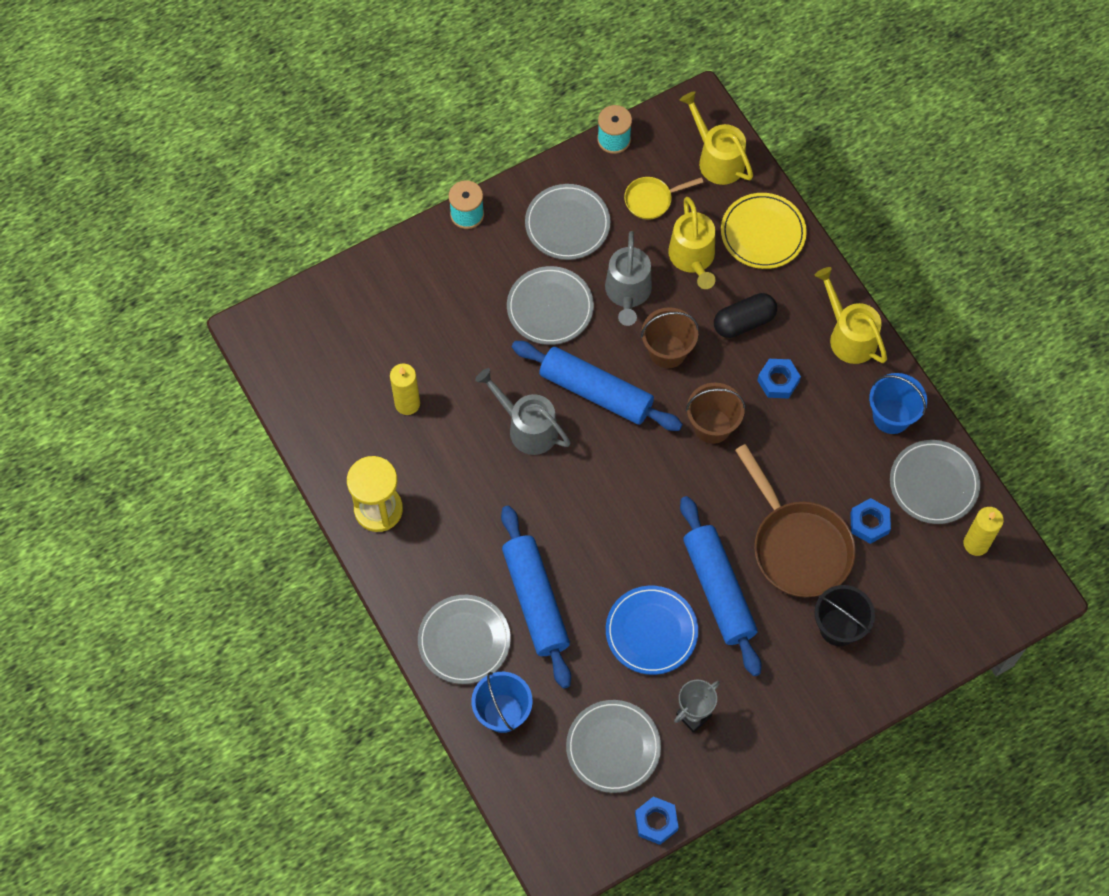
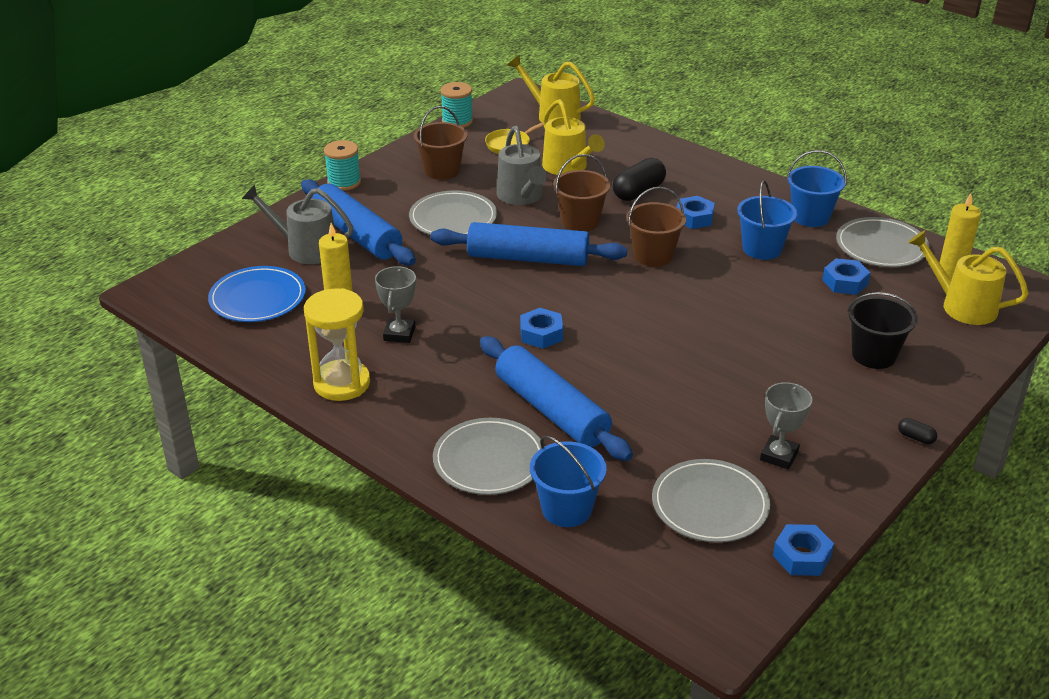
camera: 20 degrees left, 30 degrees down
(445, 461) = (399, 334): none -> grey trophy
(527, 427) = (472, 294): grey watering can -> grey watering can (305, 249)
(565, 502) = (541, 334): none -> blue nut
(567, 224) = (442, 170): grey plate -> brown bucket
(651, 631) = (689, 403): blue plate -> blue plate (257, 298)
(719, 590) = (737, 358): blue rolling pin -> blue rolling pin (357, 234)
(763, 233) = (620, 144): yellow plate -> none
(797, 546) = (791, 311): brown pan -> none
(815, 734) = (915, 437): none -> black capsule
(818, 449) = (762, 249): none -> blue bucket
(848, 335) = (736, 181): yellow watering can -> yellow watering can (961, 306)

